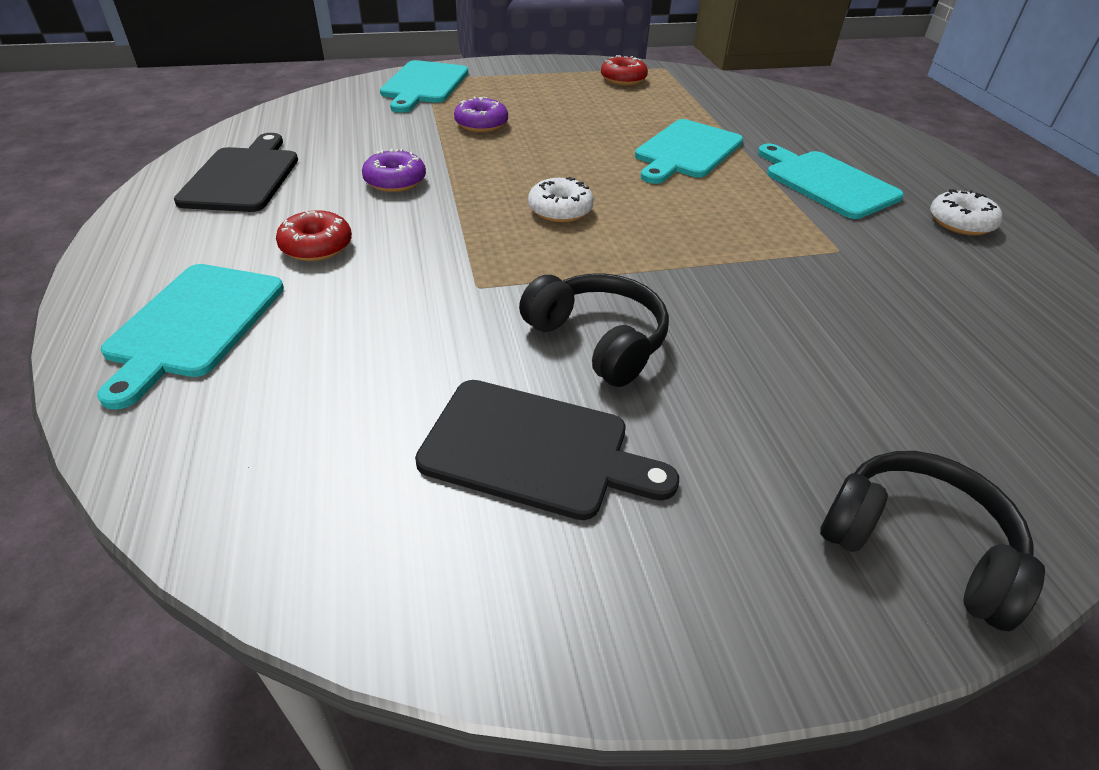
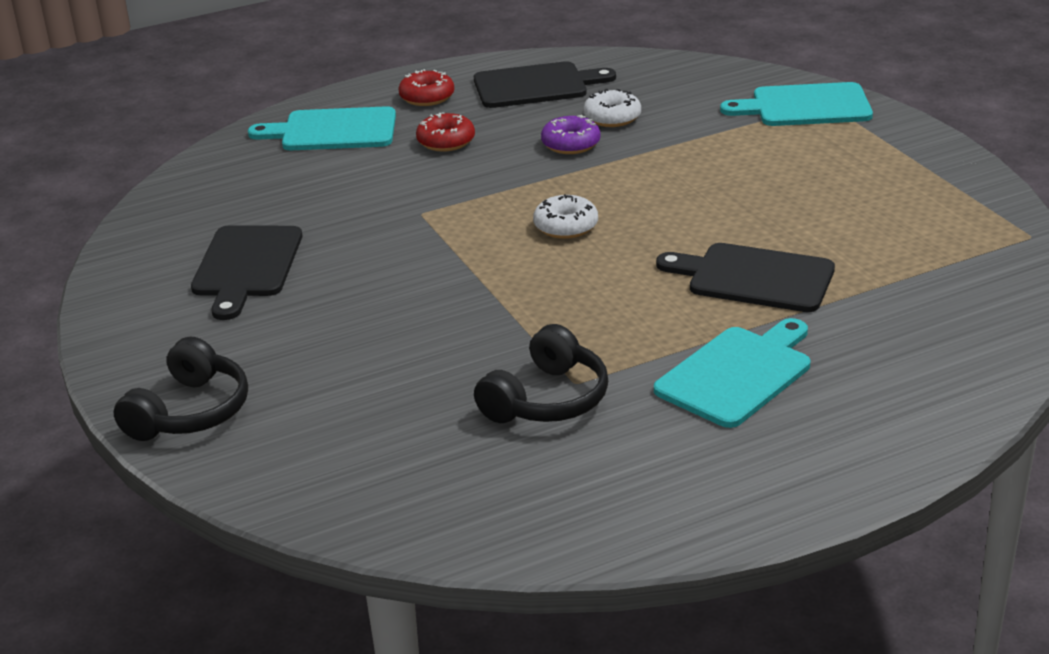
camera: 80 degrees right, 10 degrees down
(481, 124) = (727, 156): purple donut -> none
(598, 340) = (370, 272): black headphones -> black headphones (547, 399)
(623, 79) = (950, 213): red donut -> red donut (427, 97)
(687, 151) = (754, 278): turquoise cutting board -> black cutting board
(960, 223) = (691, 468): white donut -> white donut (612, 118)

